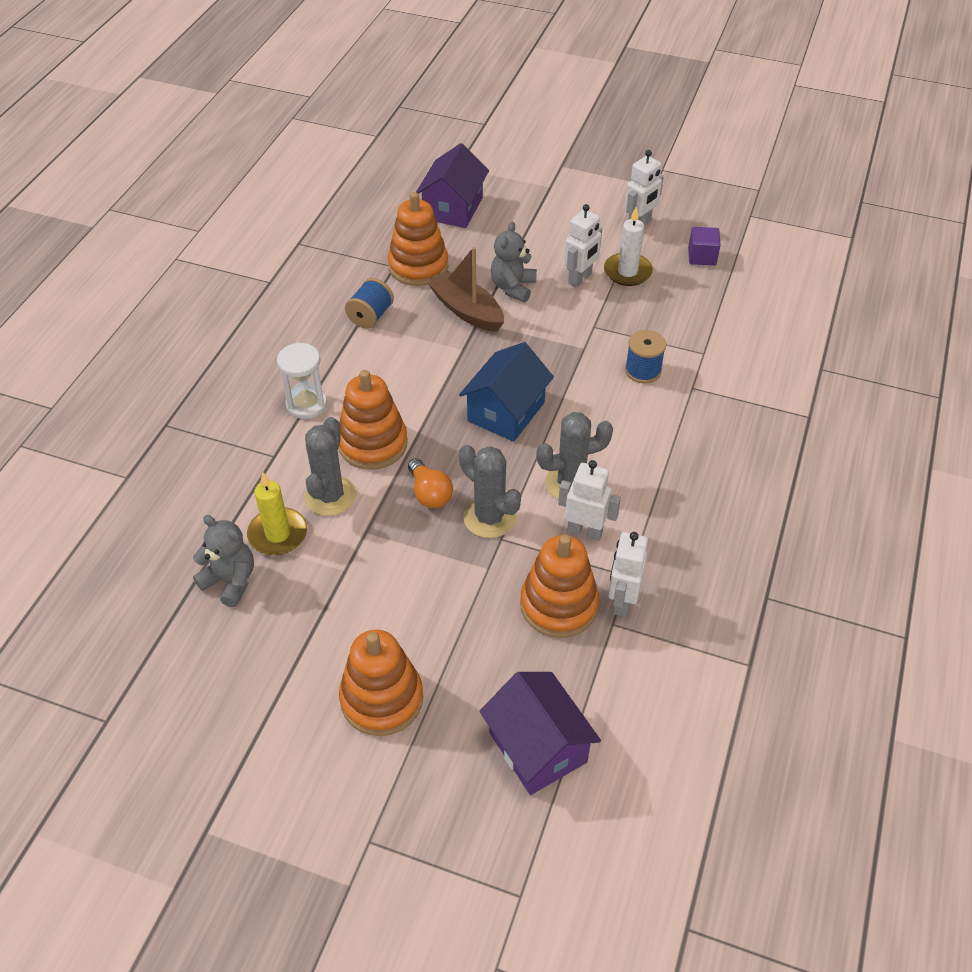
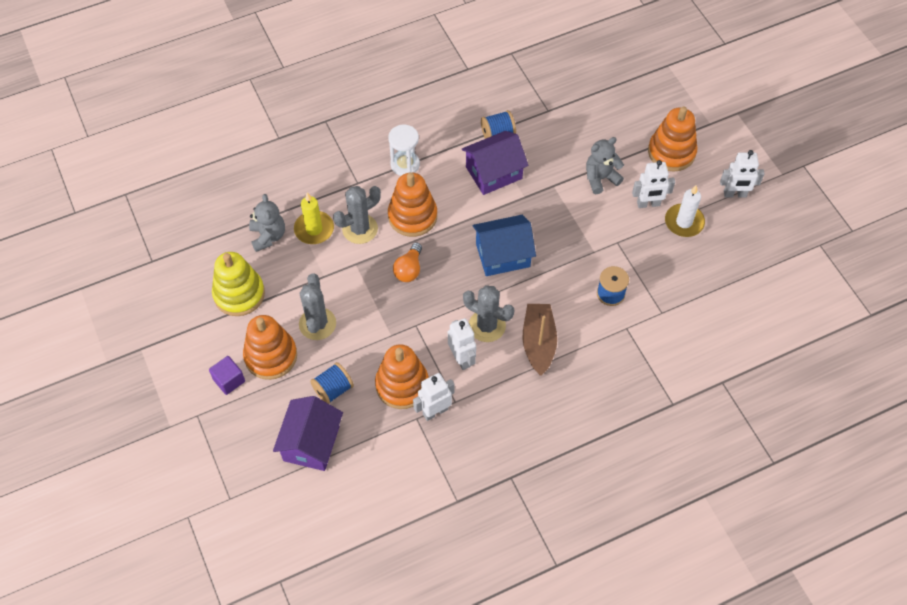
camera: 45 degrees right, 10 degrees up
(265, 666) = (239, 294): none -> yellow stacking toy
(418, 266) = (561, 121): orange stacking toy -> orange stacking toy (671, 152)
(453, 208) = (629, 94): purple house -> purple house (493, 173)
(467, 311) = (555, 173): brown boat -> brown boat (538, 343)
(489, 517) = (423, 308): grey cactus -> grey cactus (317, 324)
(493, 672) = (333, 389): none -> blue spool
(702, 257) = (746, 248): purple cube -> purple cube (229, 380)

